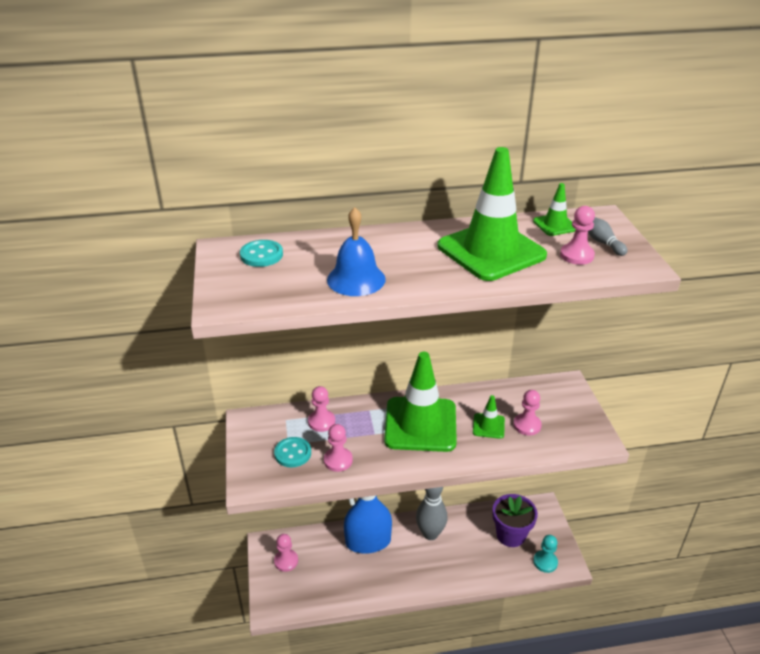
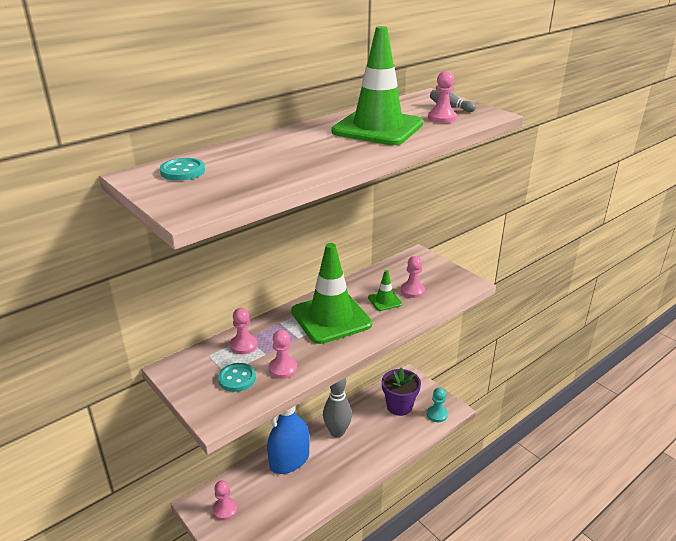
camera: 30 degrees left, 5 degrees down
(356, 279) = (291, 167): blue bell -> none
(555, 225) = (405, 105): green traffic cone -> none

